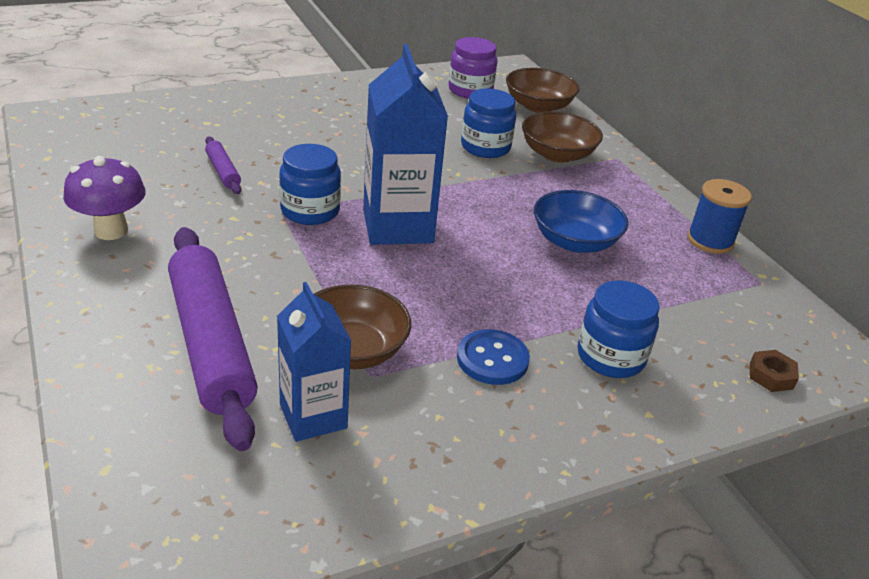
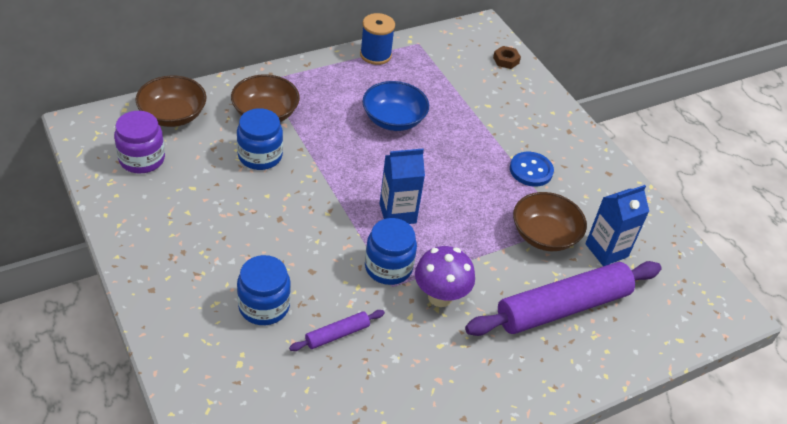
camera: 95 degrees left, 10 degrees up
(111, 231) = (450, 397): purple mushroom -> purple mushroom (440, 297)
(397, 226) = (397, 213): blue carton -> blue carton, size x0.64
(610, 357) = (511, 120): blue jar -> blue jar (264, 306)

